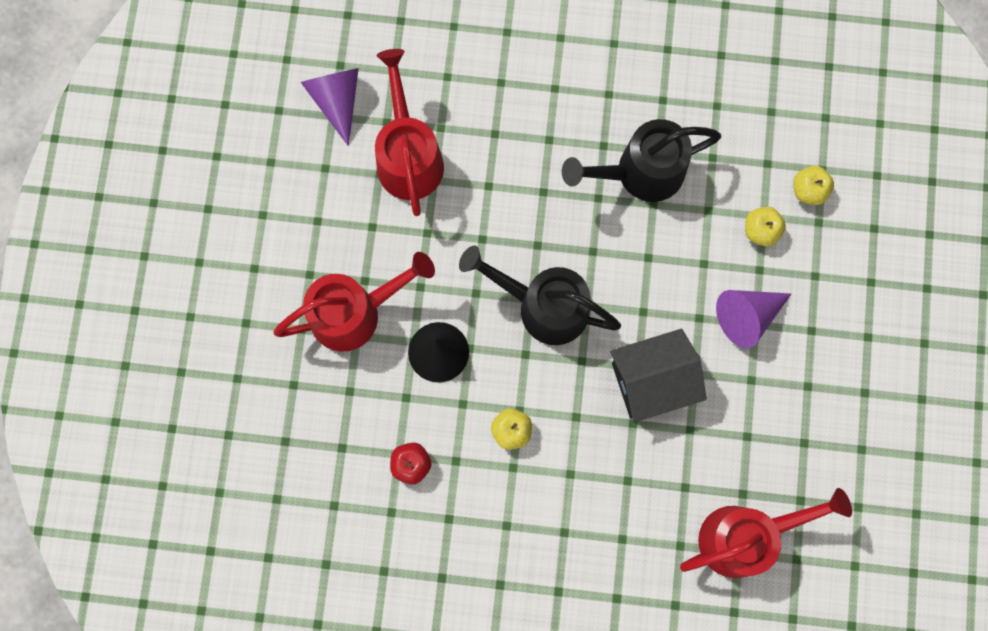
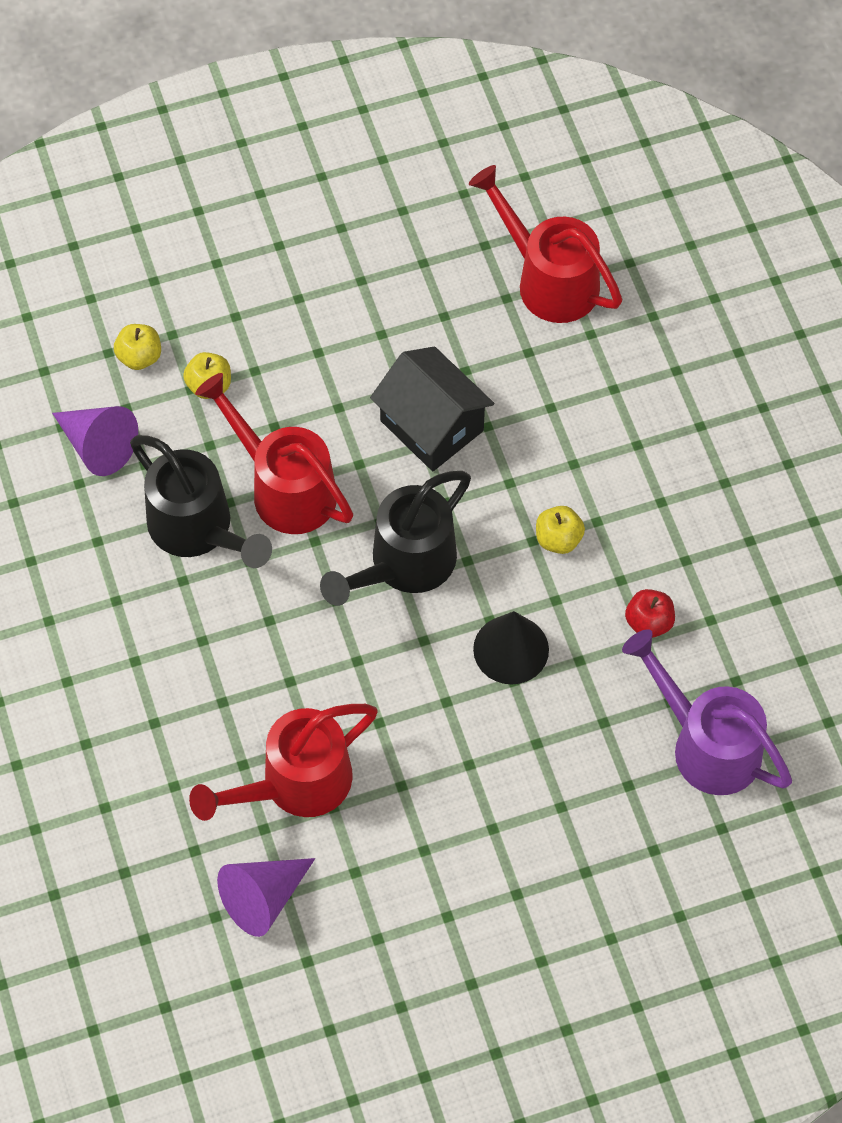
camera: 115 degrees left, 15 degrees down
(296, 457) = (706, 743): none -> purple watering can
(355, 312) = (511, 757): red watering can -> red watering can (284, 487)
(543, 306) = (403, 565): black watering can -> black watering can turned 45 degrees clockwise
(747, 316) = (313, 363): purple cone -> purple cone (98, 445)

